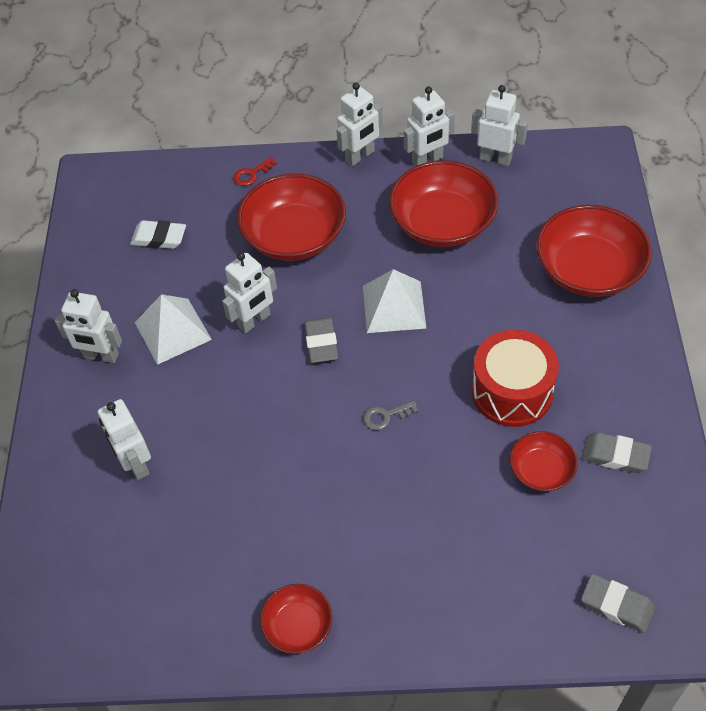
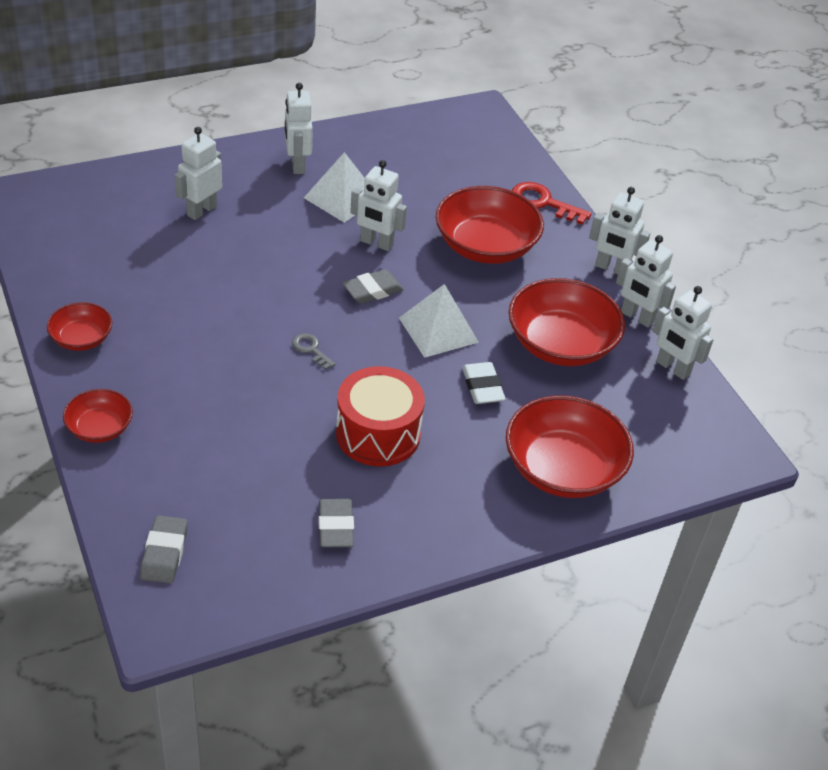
camera: 60 degrees right, 10 degrees down
(159, 238) = (437, 165): white eraser -> white eraser (482, 387)
(252, 174) = (543, 203): red key -> red key, size x1.75
(495, 158) = (672, 368): white robot -> white robot turned 135 degrees clockwise
(541, 470) = (295, 471): red bowl -> red bowl (100, 428)

